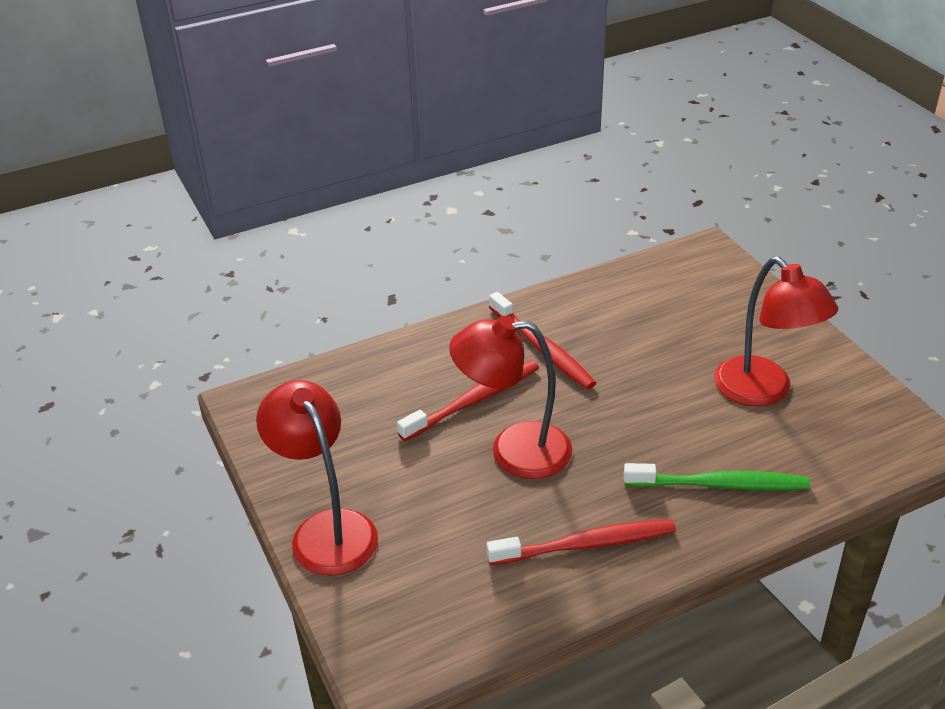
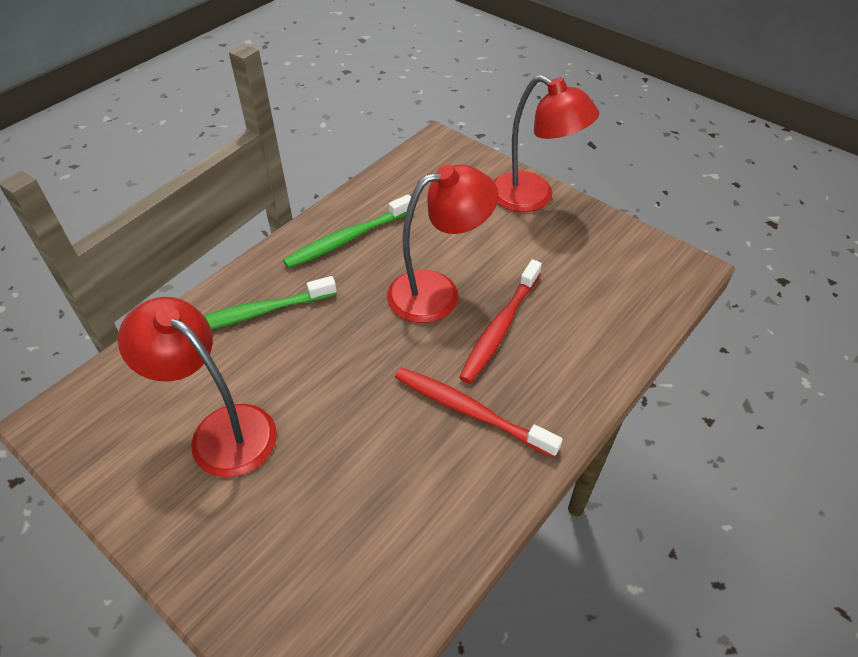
camera: 155 degrees right, 10 degrees up
(585, 544) = (348, 238): red toothbrush -> green toothbrush

